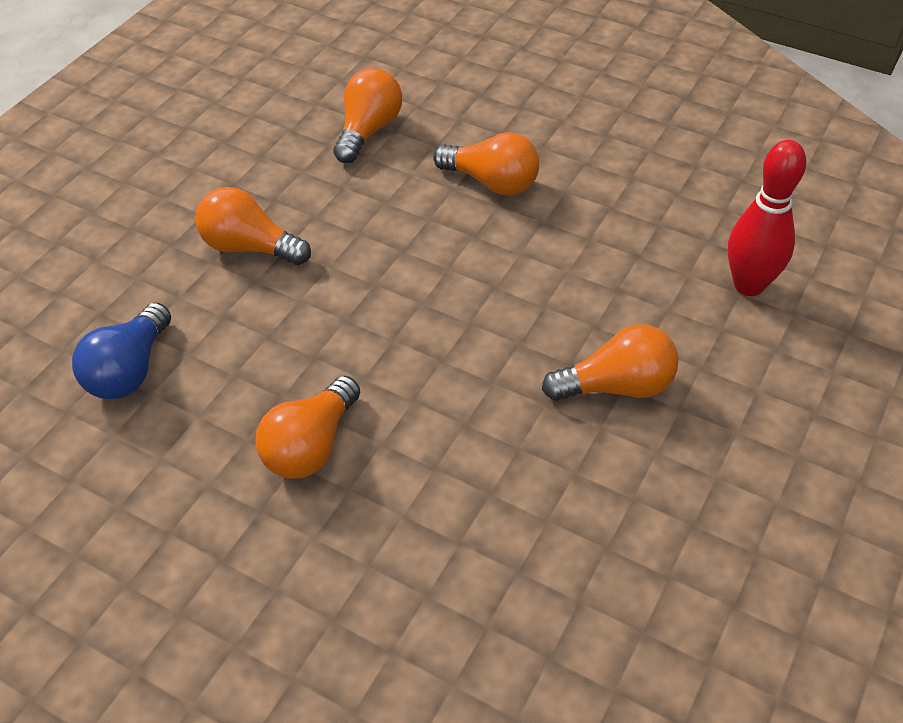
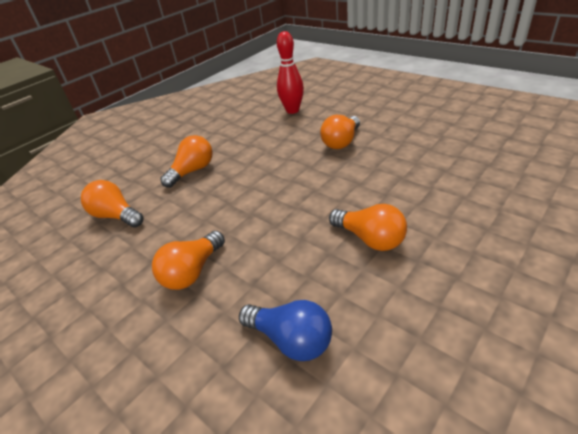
camera: 75 degrees left, 10 degrees down
(617, 386) = (341, 142): orange light bulb -> orange light bulb turned 150 degrees counterclockwise

